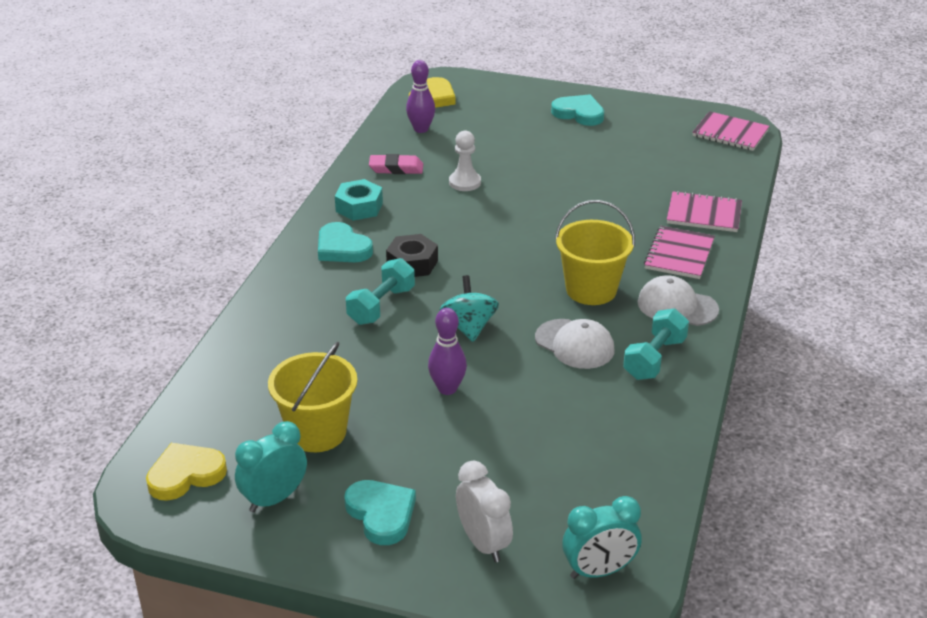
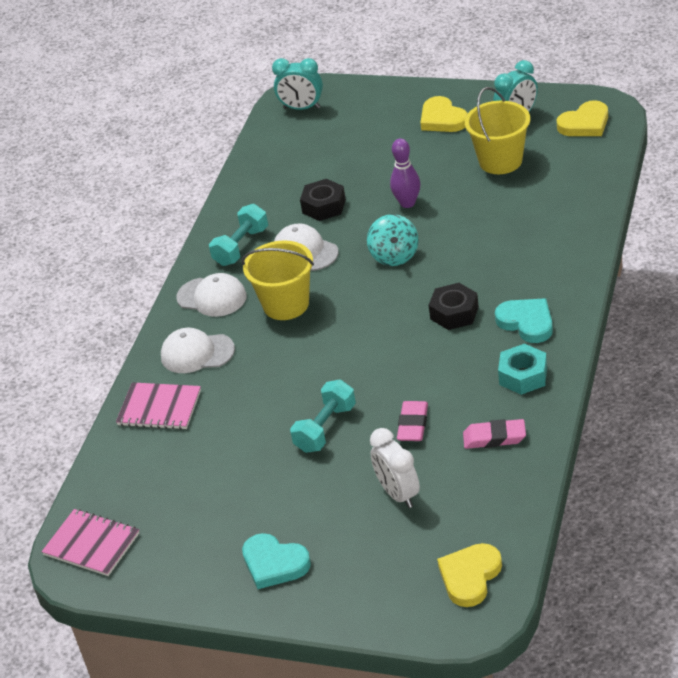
camera: 175 degrees left, 5 degrees up
(381, 306) = (474, 266): turquoise dumbbell -> turquoise dumbbell (325, 428)
(381, 514) = (442, 119): turquoise heart -> yellow heart
(421, 129) = (476, 510): purple bowling pin -> none
(465, 182) = (413, 425): white pawn -> pink eraser
(483, 543) = (374, 112): white clock -> white clock (398, 494)
(555, 398) = (324, 206): none -> black nut
(599, 571) = (302, 108): turquoise clock -> turquoise clock turned 150 degrees counterclockwise
(679, 254) = (197, 353): pink notebook -> white cap

